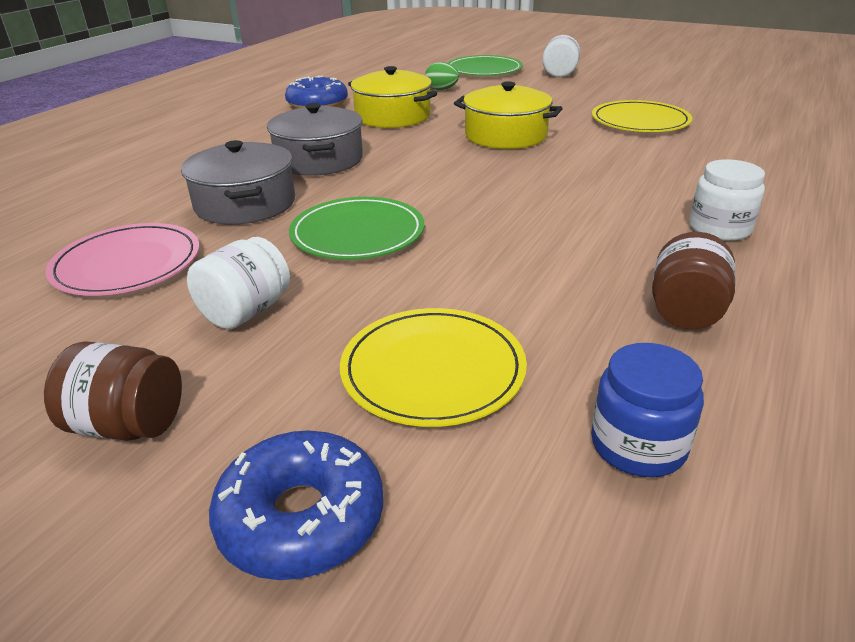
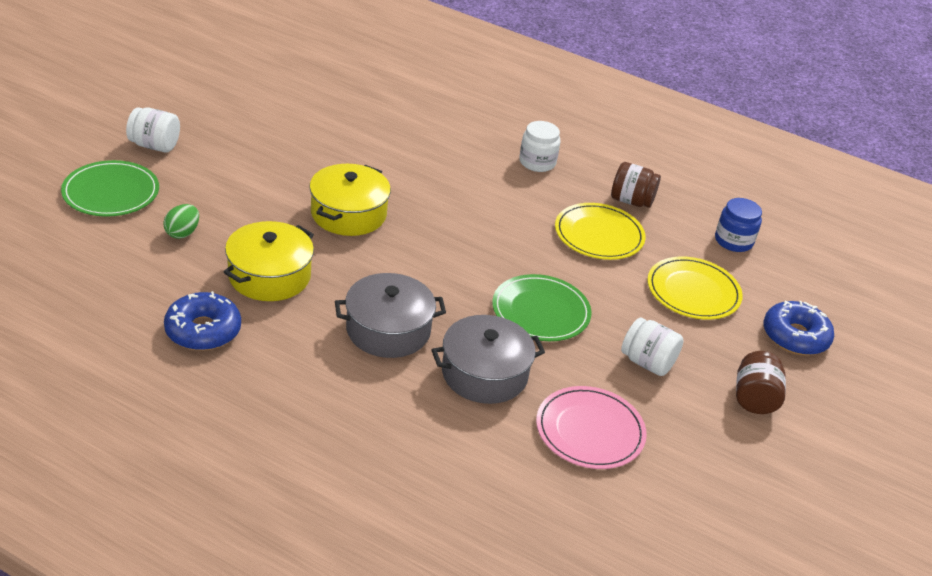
camera: 95 degrees left, 5 degrees up
(640, 121) = (330, 138): yellow plate -> yellow plate (599, 235)

